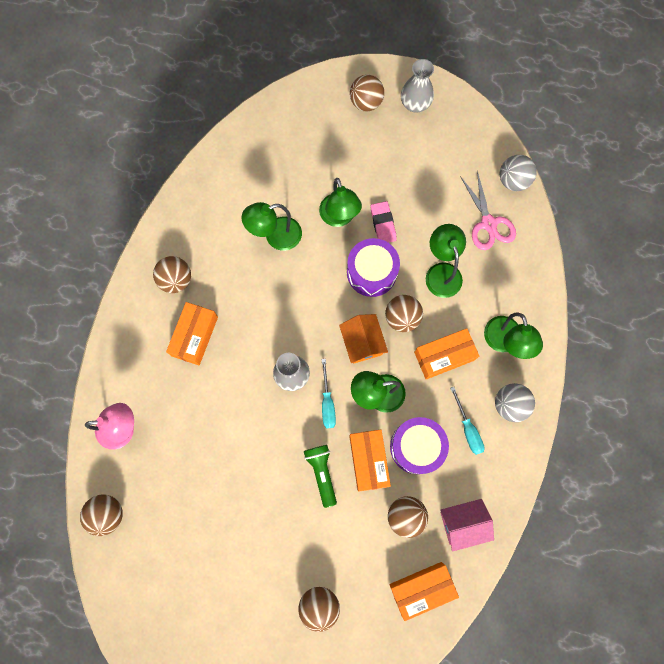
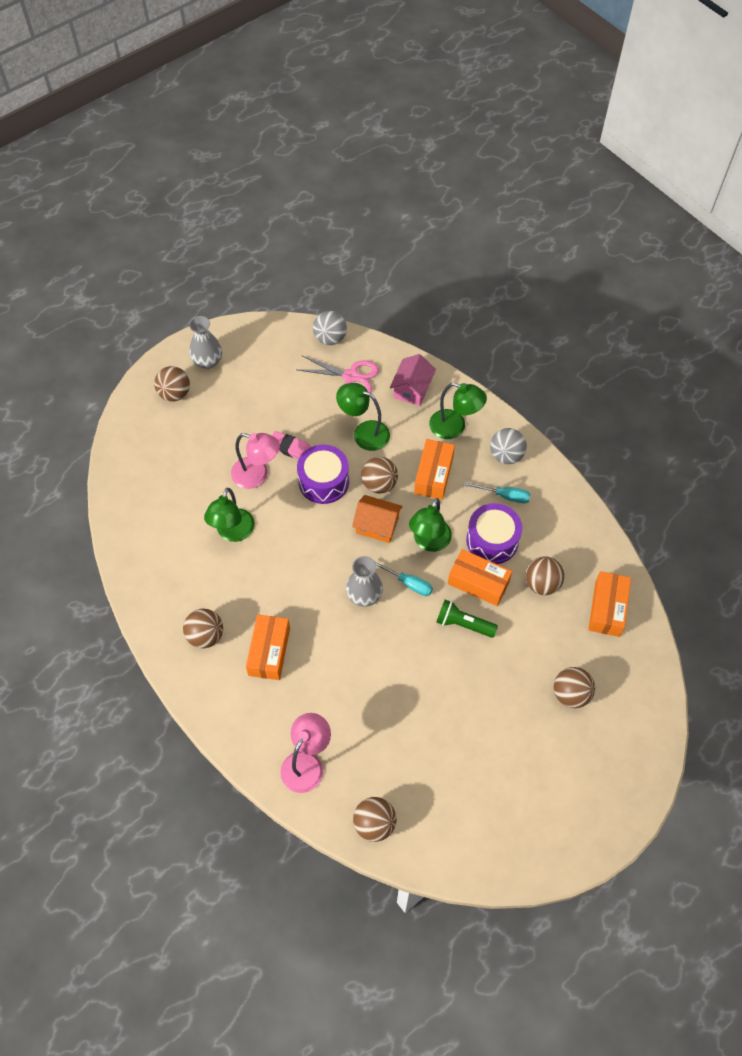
camera: 55 degrees left, 15 degrees down
(195, 336) = (269, 651): orange box -> orange box turned 45 degrees clockwise
(339, 217) = (257, 475): green lamp -> pink lamp
(463, 523) = (575, 547): pink house -> pink house (412, 389)

